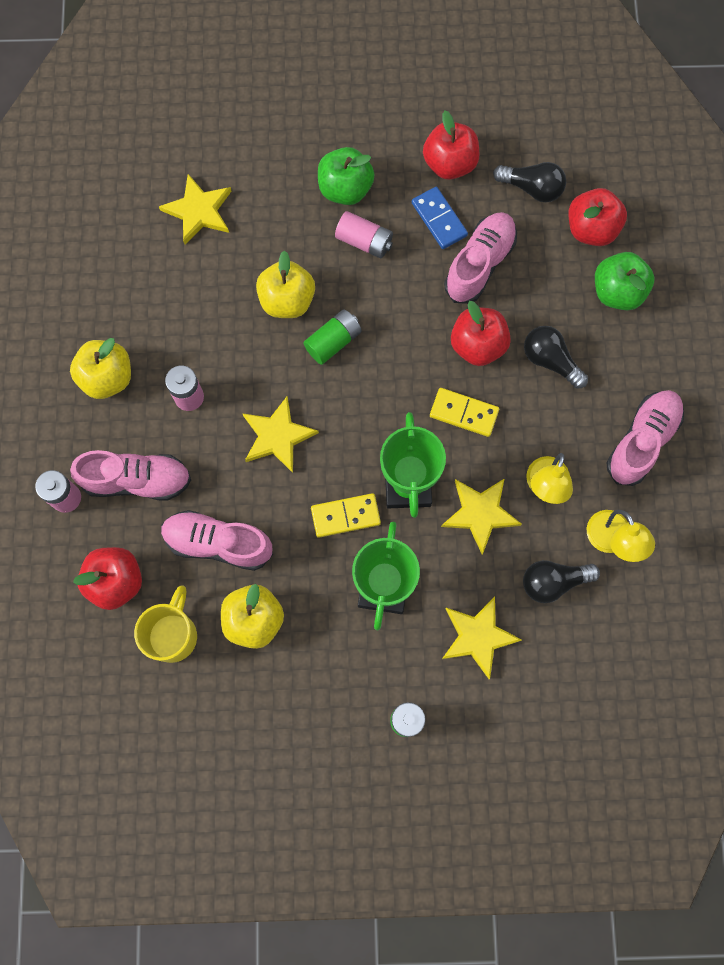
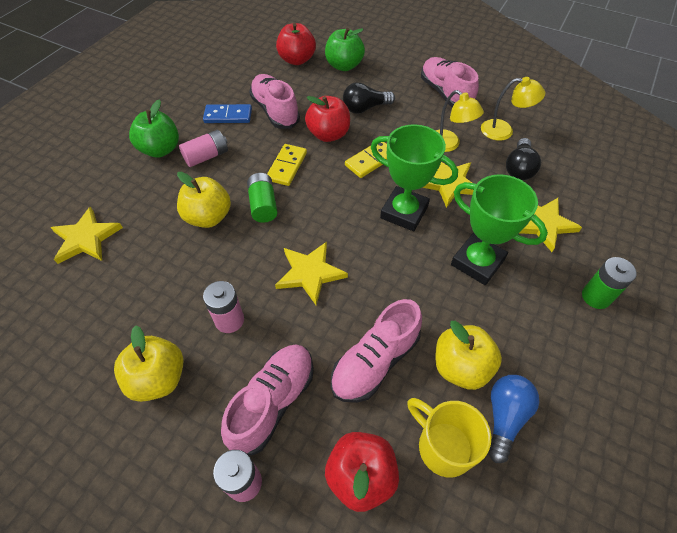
camera: 60 degrees left, 20 degrees down
(226, 675) = (504, 417): none -> blue light bulb
(345, 516) = (405, 259): yellow domino -> yellow domino (287, 166)
(449, 164) = (197, 96): red apple -> none
(532, 188) = (249, 71): black light bulb -> none

